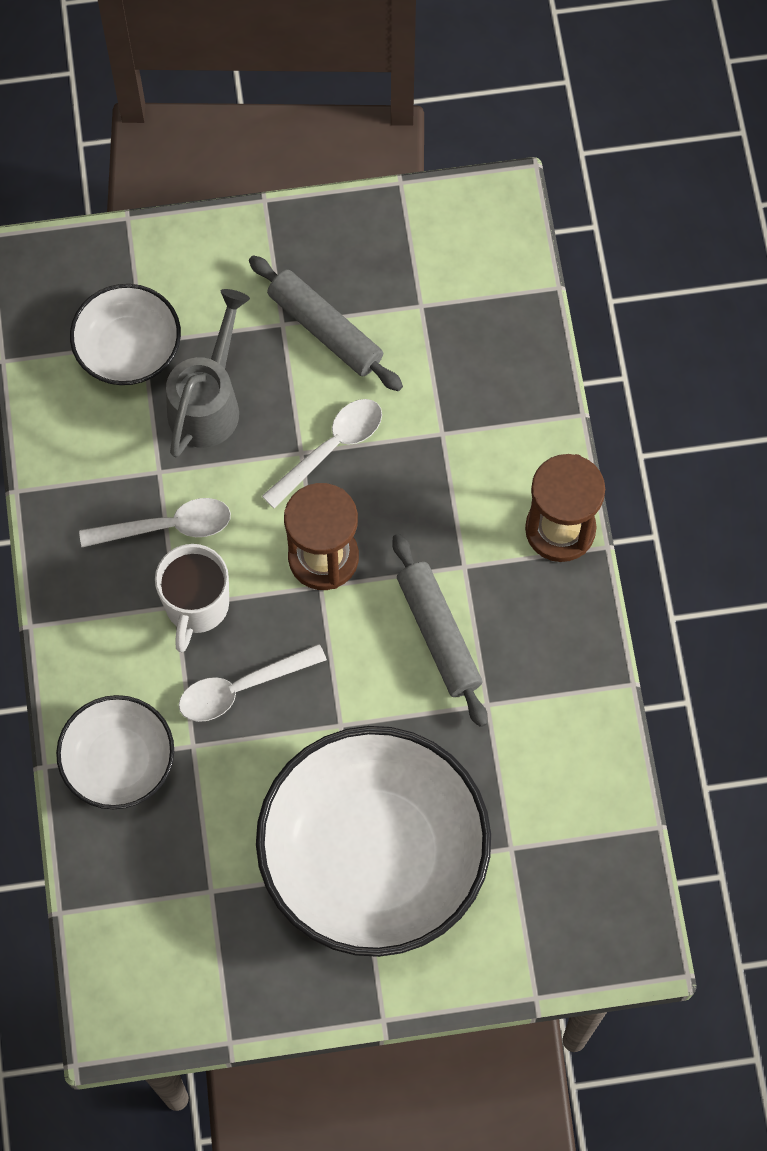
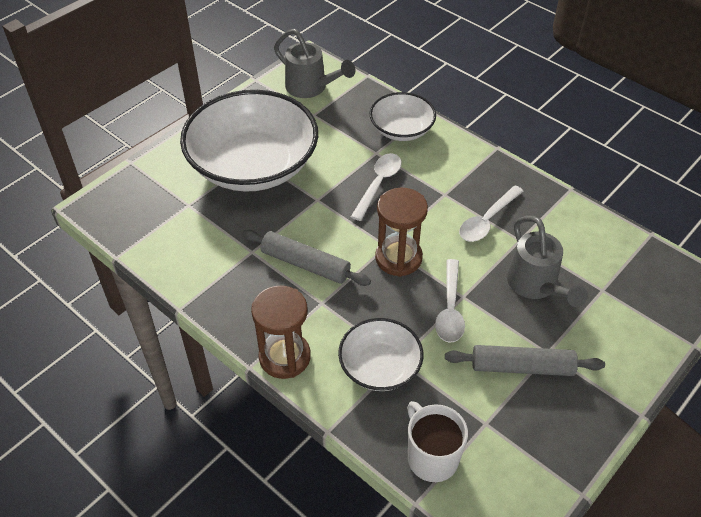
camera: 140 degrees right, 20 degrees down
(128, 348) = (605, 282): white bowl -> white bowl (380, 366)
(166, 953) = (311, 88): none -> grey watering can
(196, 606) = (435, 200): white mug -> white mug (431, 457)

